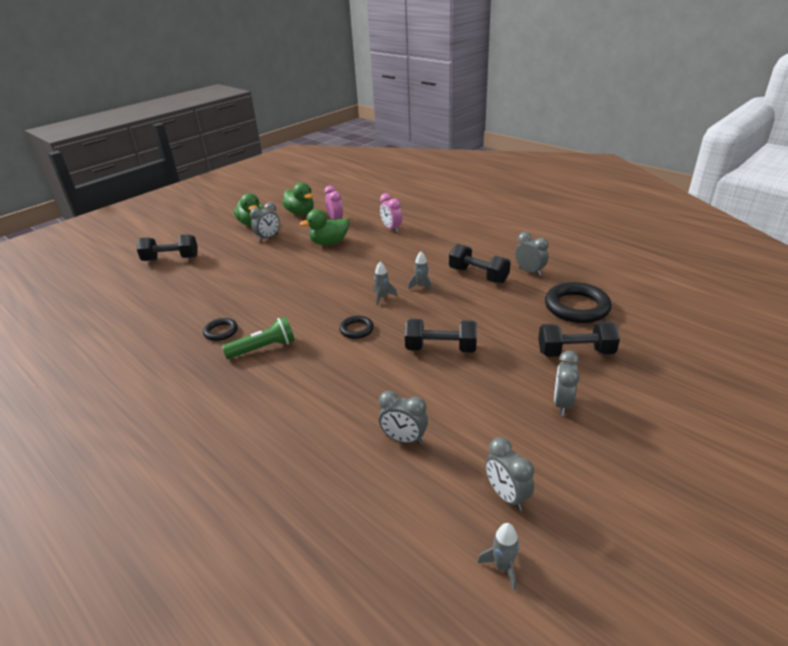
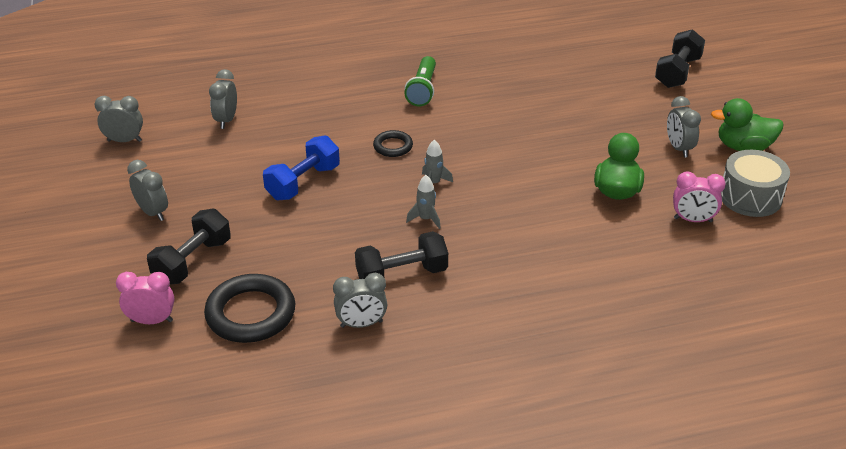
camera: 120 degrees right, 5 degrees up
(221, 332) = (477, 75): black ring -> none
(300, 213) = (750, 197): green duck -> grey drum
(391, 229) = (613, 260): pink clock -> pink clock (152, 321)
(404, 439) = (226, 120): grey clock -> grey clock turned 45 degrees counterclockwise
(441, 348) = (303, 182): black dumbbell -> blue dumbbell
(503, 567) = (90, 116): grey rocket -> none

